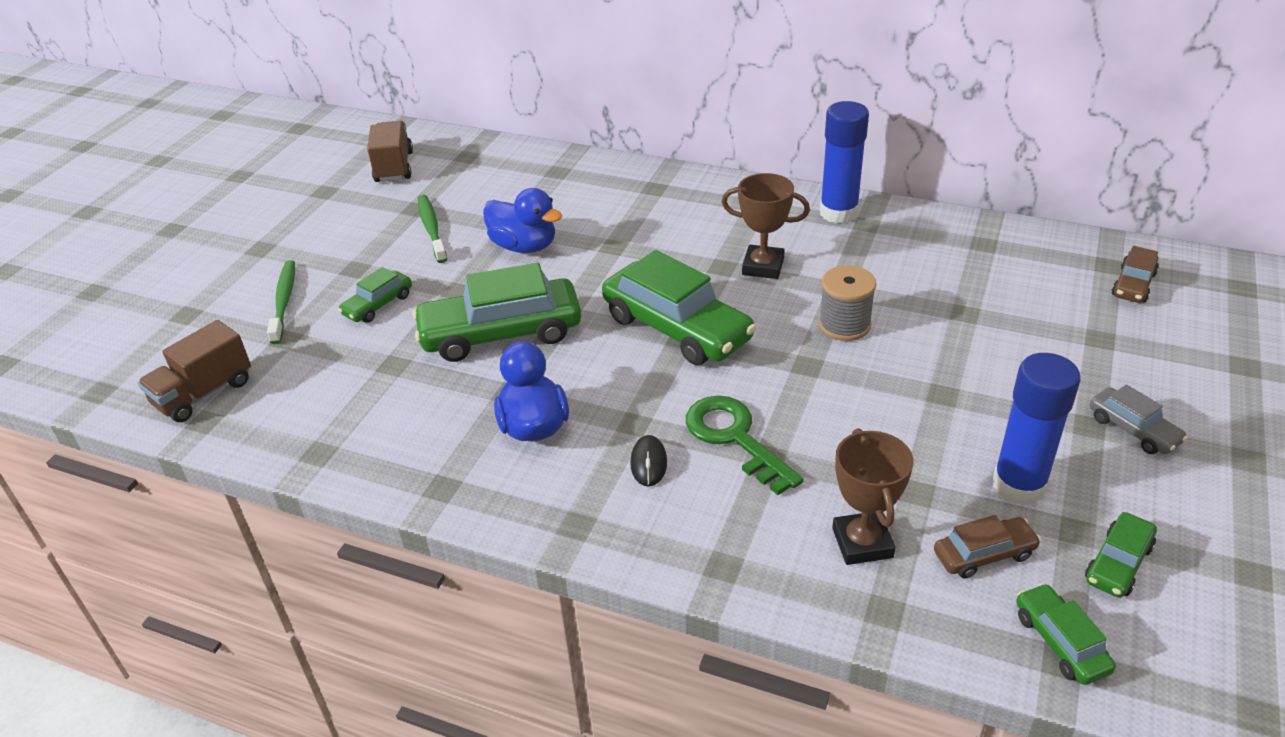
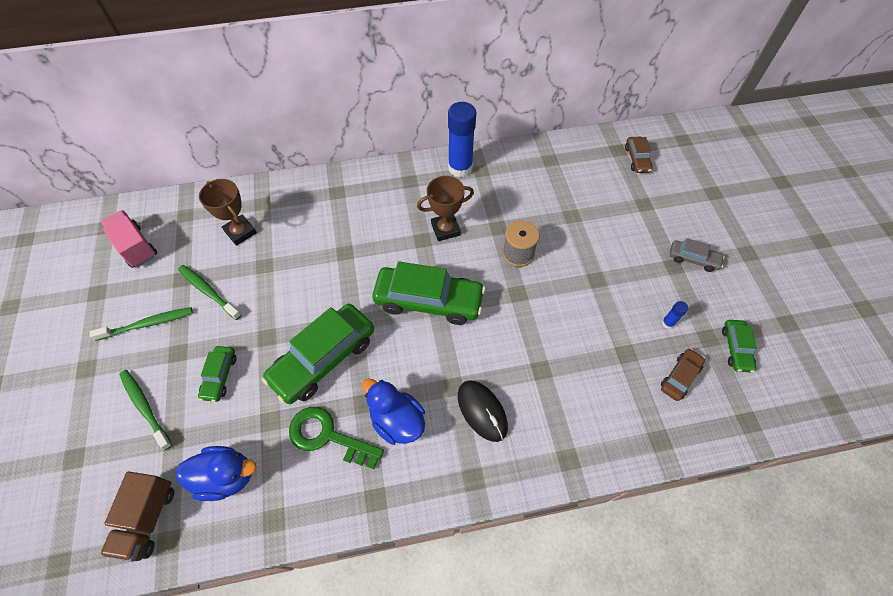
camera: 35 degrees left, 20 degrees up
(347, 234) = (147, 324): none -> green toothbrush
(394, 167) = (136, 247): brown truck -> pink truck
(524, 246) = (286, 278): blue duck -> blue duck (226, 477)
(648, 463) = (482, 411): black mouse -> black mouse, size x1.65
(735, 438) = (515, 367): green key -> green key (328, 436)
(862, 543) = (623, 403): brown trophy -> brown trophy (240, 232)
(1018, 485) = (667, 323): blue glue stick -> blue glue stick, size x0.42
(1060, 642) = (742, 411): green car -> none

